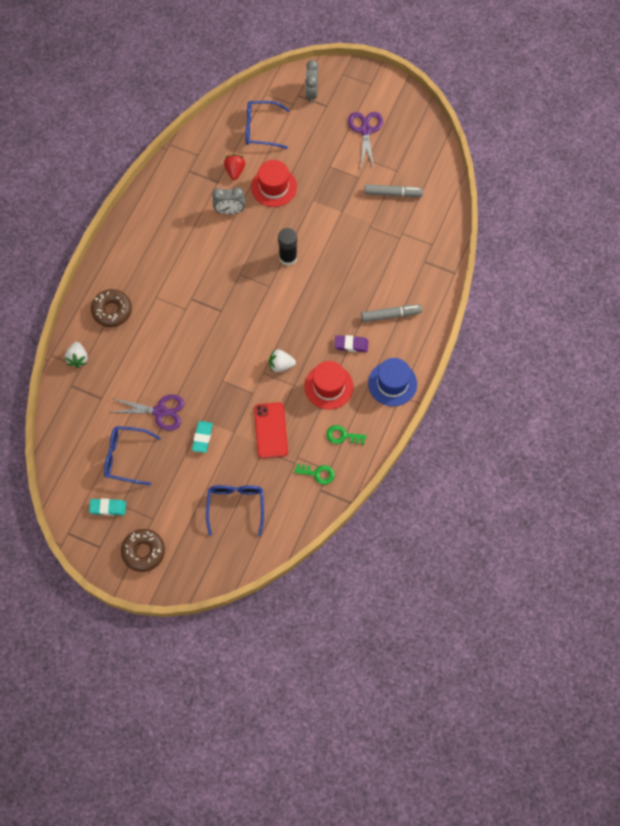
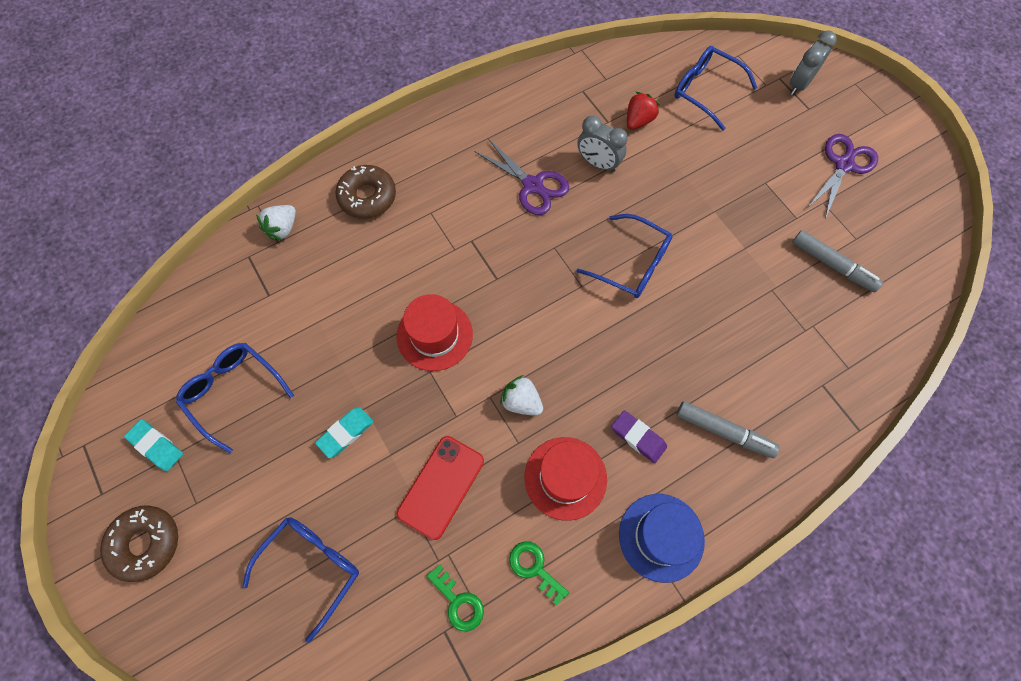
camera: 35 degrees right, 0 degrees up
(160, 411) = (322, 360): purple scissors -> purple scissors (533, 185)
(274, 187) = (674, 166): red hat -> red hat (434, 335)
(288, 257) = (632, 264): black glue stick -> blue glasses

